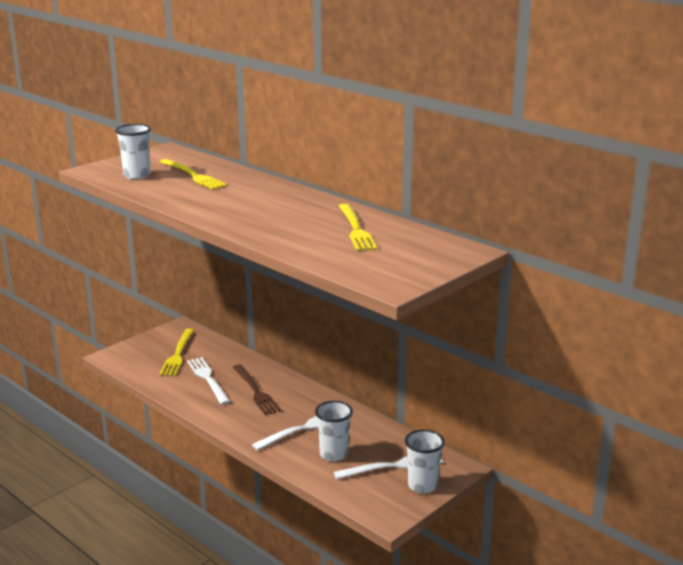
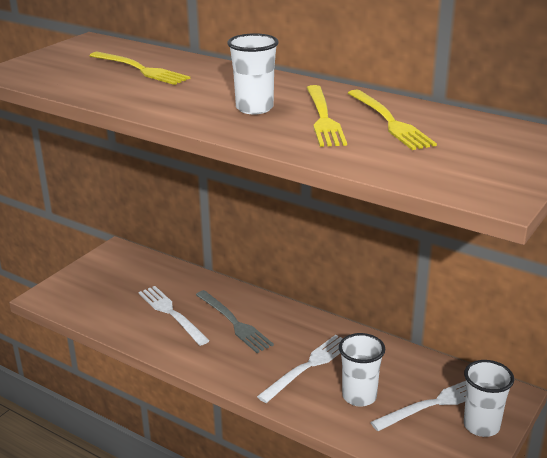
camera: 10 degrees left, 5 degrees up
(137, 175) = (68, 74): white cup -> white cup (254, 108)
(177, 354) = (124, 285): yellow fork -> yellow fork (323, 118)
(256, 391) = (234, 323): brown fork -> grey fork

